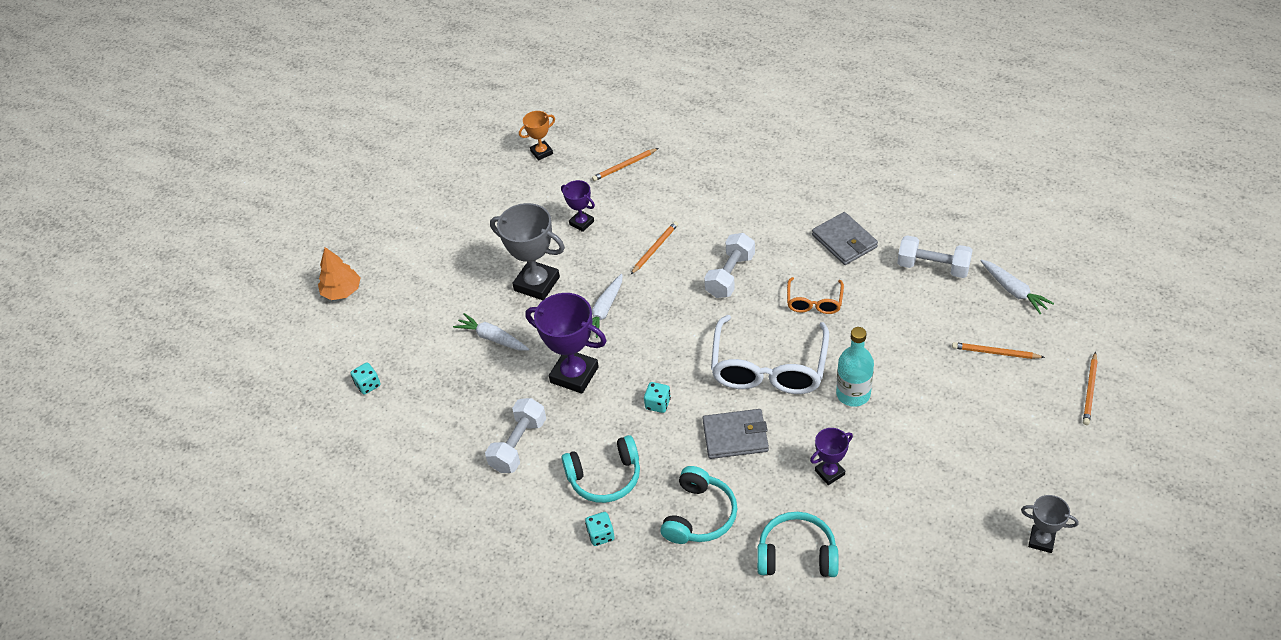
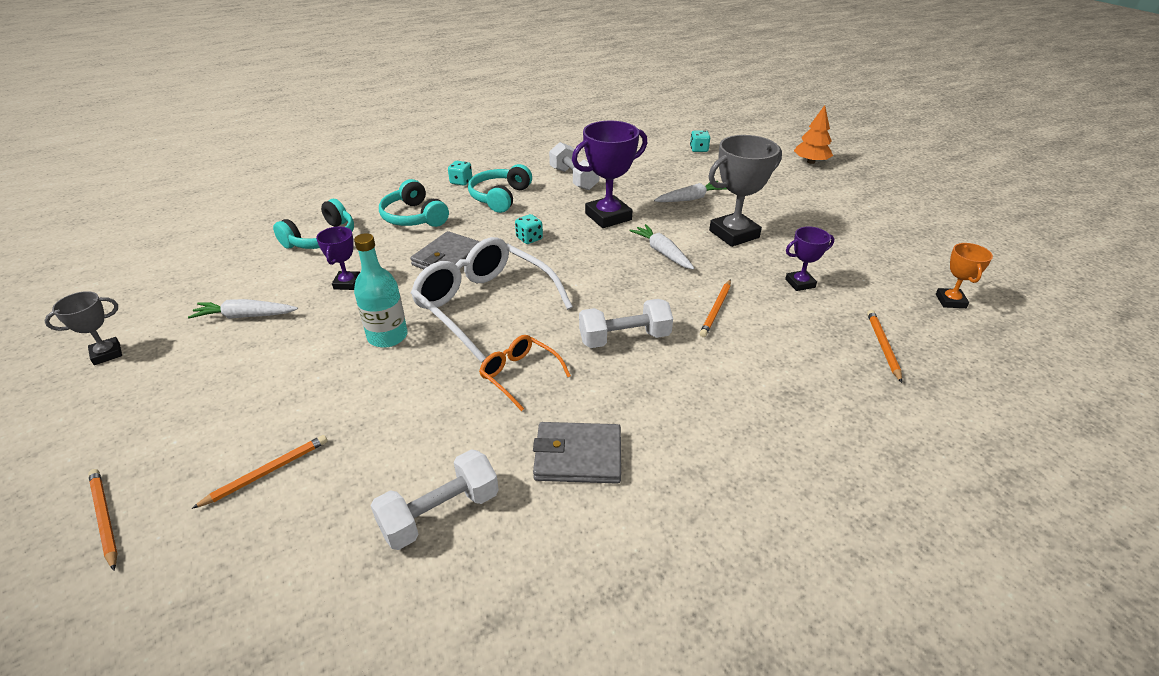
camera: 120 degrees right, 10 degrees down
(654, 249) = (716, 310): orange pencil -> orange pencil turned 45 degrees clockwise
(730, 275) = (624, 338): white dumbbell -> white dumbbell turned 75 degrees counterclockwise
(1013, 291) = (299, 572): white carrot -> white carrot (245, 316)

